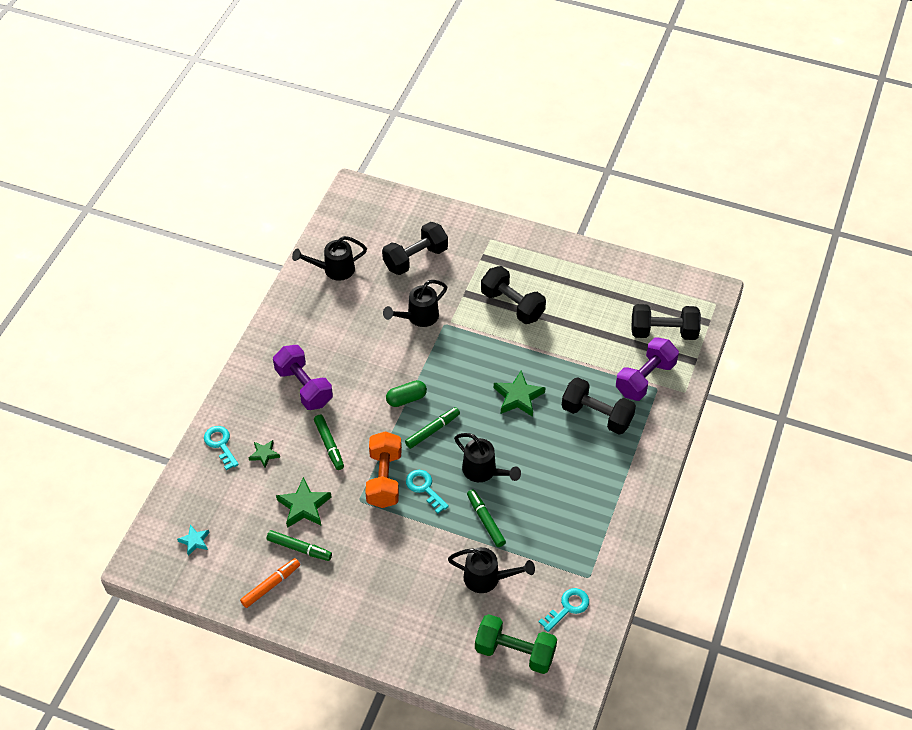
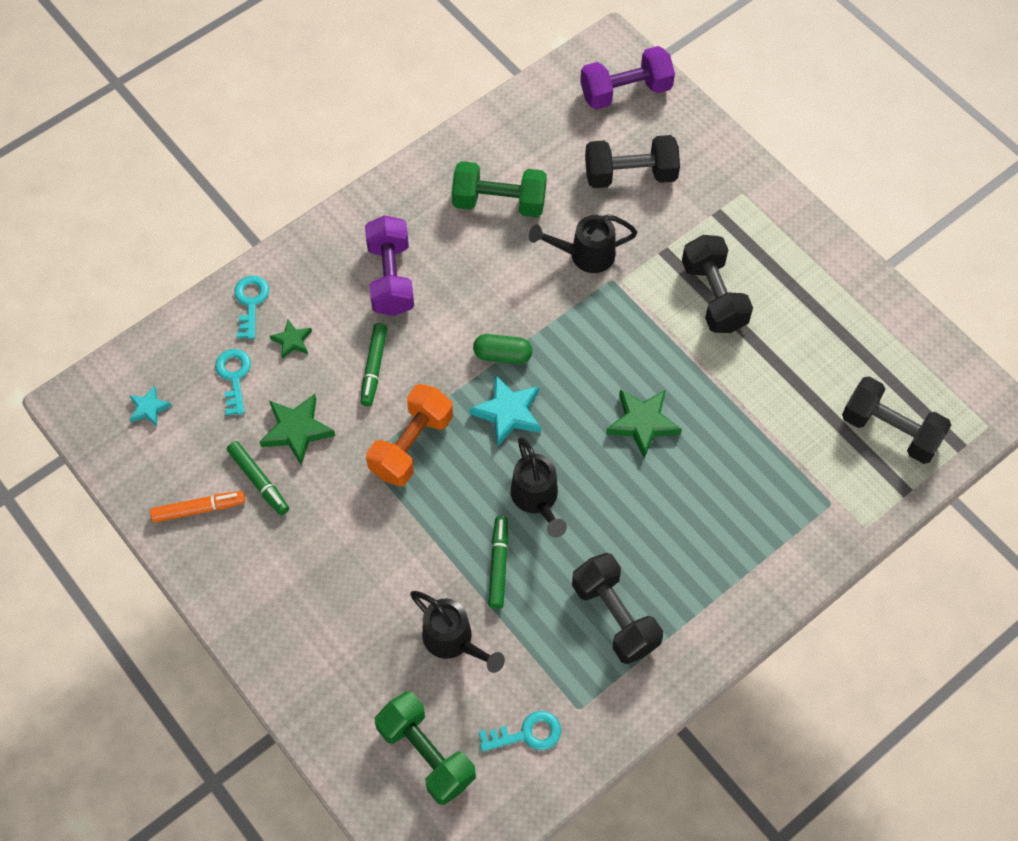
camera: 30 degrees right, 10 degrees up
(334, 270) = (520, 142): black watering can -> none
(344, 311) = (499, 202): none -> green dumbbell
(424, 488) = (451, 482): turquoise key -> turquoise key (234, 376)
(432, 430) = (508, 413): green marker -> turquoise star
(597, 415) = (727, 499): black dumbbell -> black dumbbell (615, 616)
(645, 378) = (823, 482): purple dumbbell -> purple dumbbell (625, 91)

